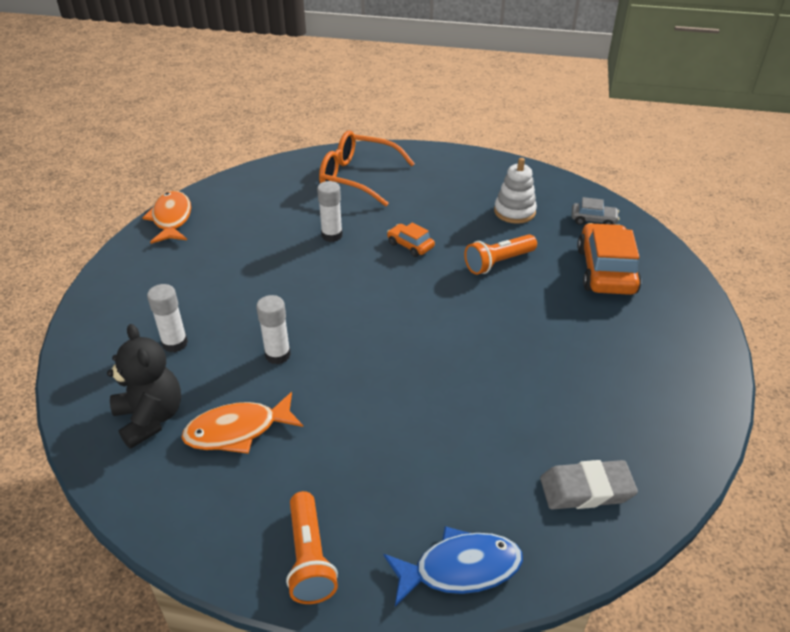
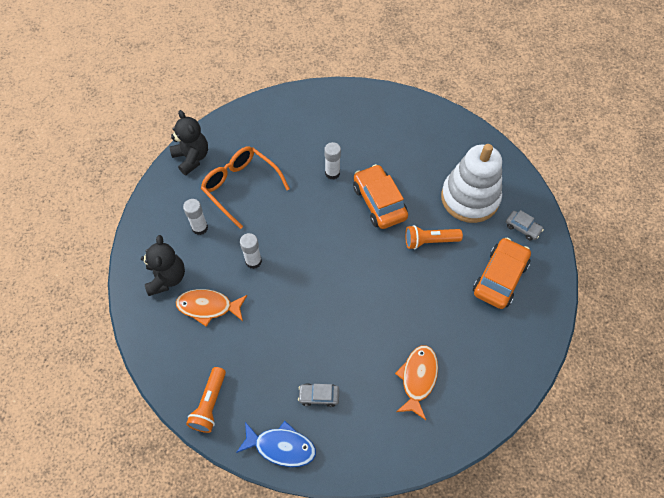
camera: 25 degrees right, 20 degrees up
(124, 273) = (192, 158): none -> black teddy bear
(171, 219) = (238, 119): orange fish -> orange fish (418, 378)
(358, 177) = (377, 122): orange glasses -> orange glasses (241, 187)
(410, 245) = (379, 202): orange car -> orange car, size x1.97
(473, 478) = (319, 396): none -> grey car
(514, 212) = (470, 198): white stacking toy -> white stacking toy, size x1.84
(586, 489) = (377, 433): grey eraser -> none

